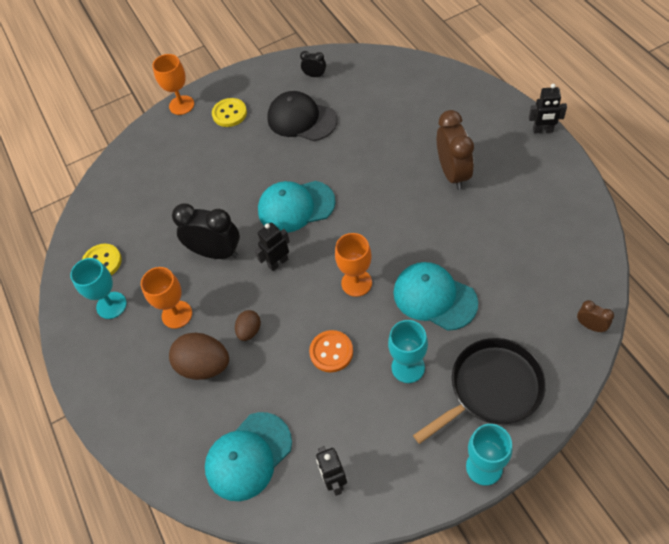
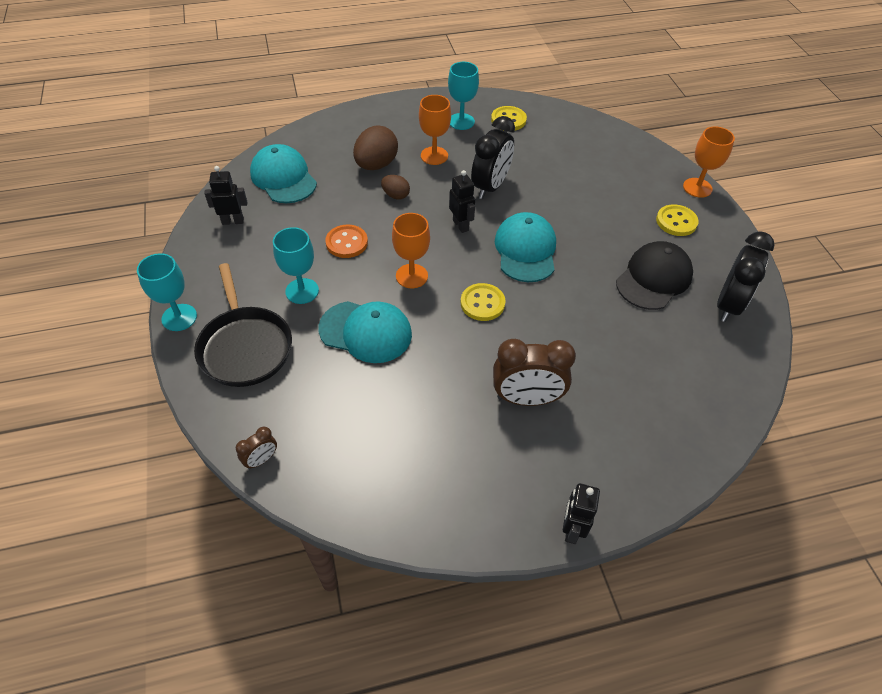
camera: 95 degrees right, 5 degrees down
(315, 75) = (728, 305): black clock -> black clock, size x2.06
(369, 222) = (482, 303): none -> yellow button
(434, 297) = (366, 332): turquoise cap -> turquoise cap turned 60 degrees clockwise

